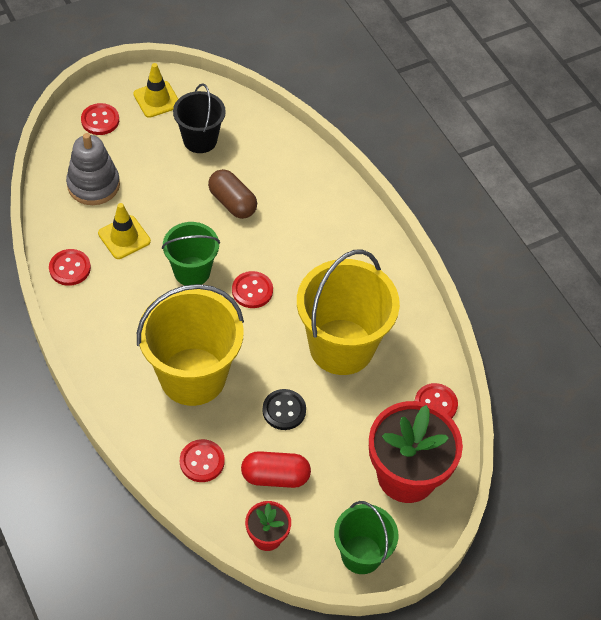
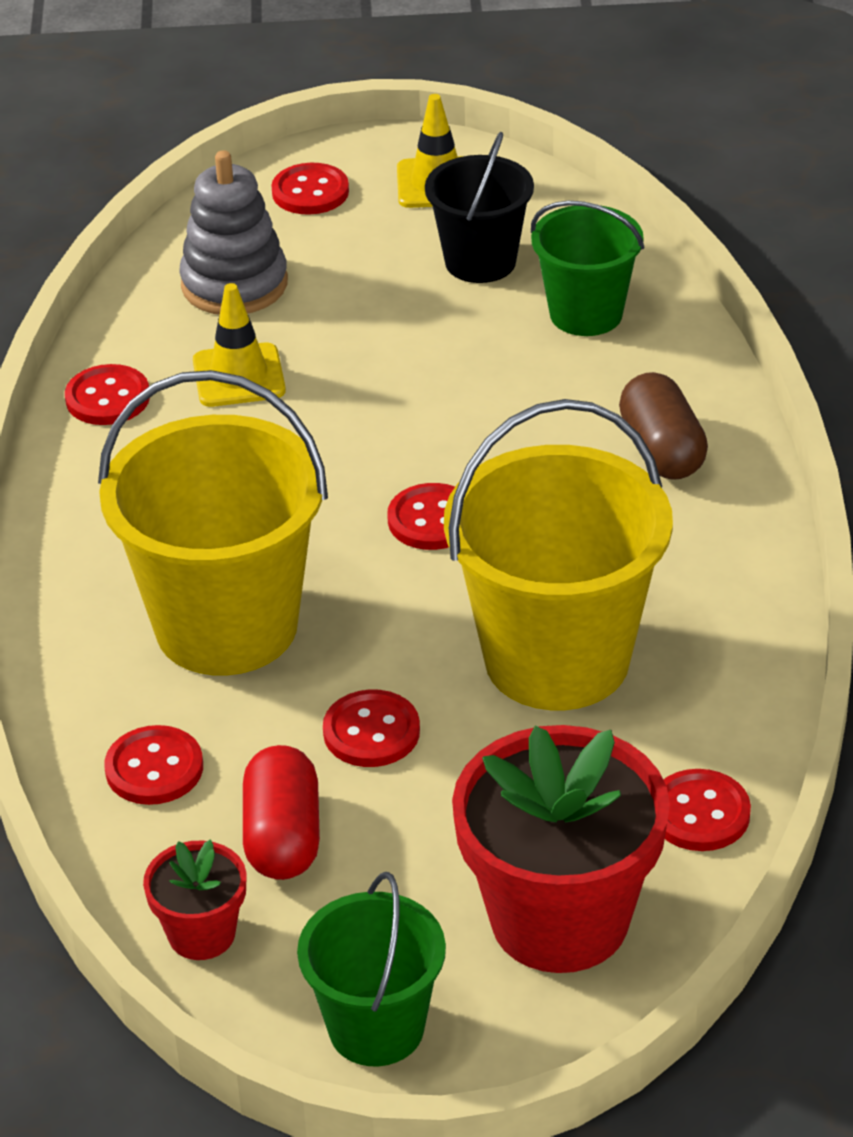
camera: 30 degrees right, 15 degrees down
(192, 271) = (333, 460): green bucket -> green bucket (586, 314)
(232, 202) = (482, 372): brown capsule -> brown capsule (662, 450)
(275, 476) = (283, 837): red capsule -> red capsule turned 60 degrees clockwise
(284, 410) = (371, 732): black button -> red button

